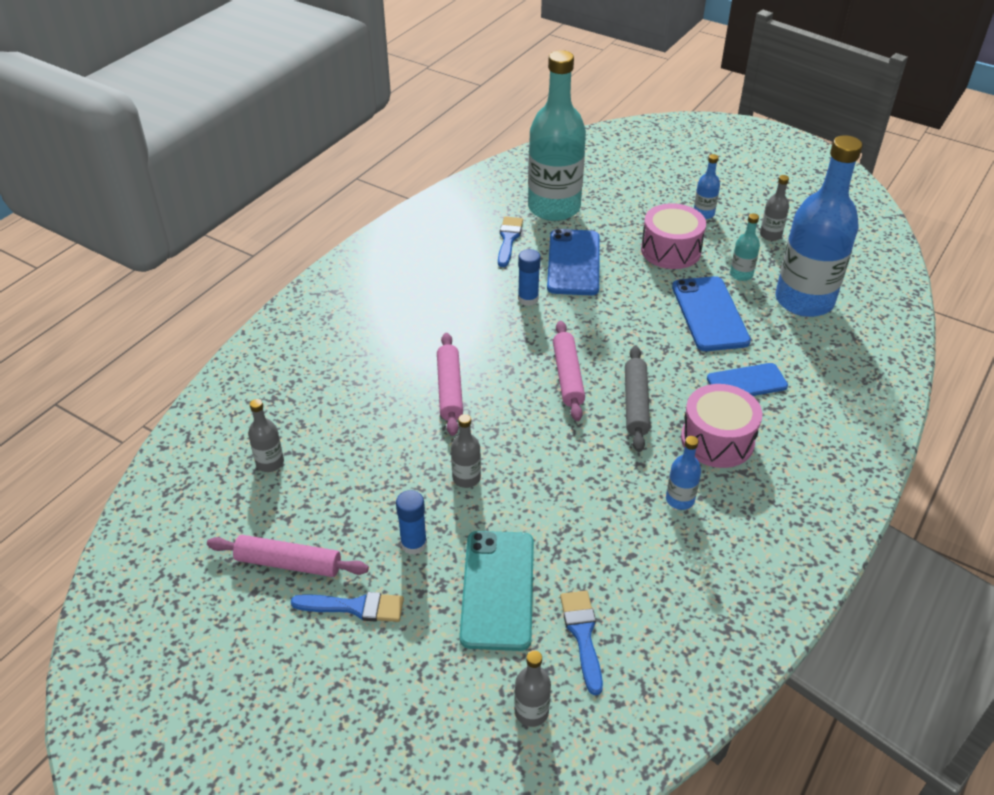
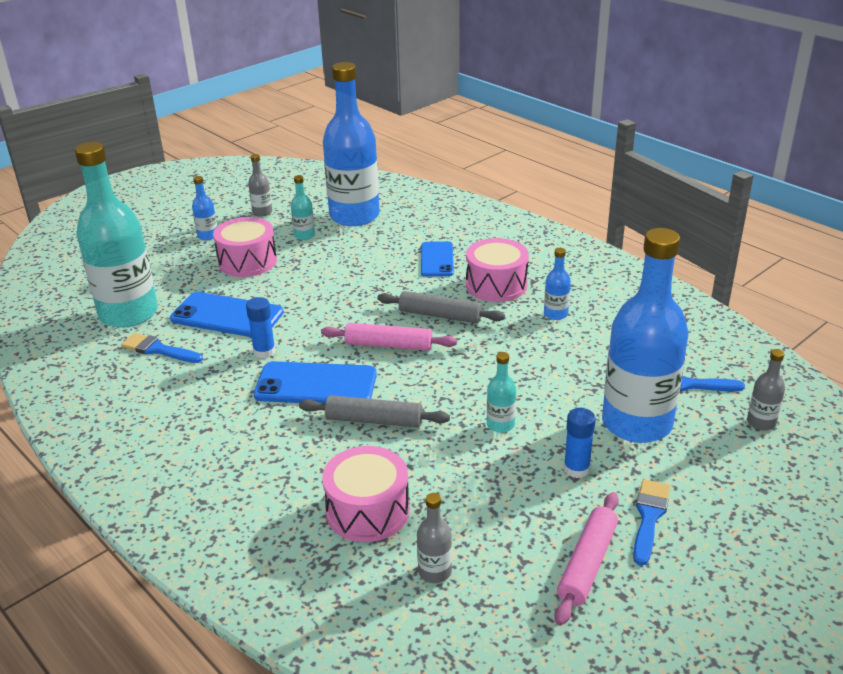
camera: 75 degrees left, 10 degrees down
(333, 409) = (367, 511): none -> pink drum
(449, 389) = (374, 420): pink rolling pin -> grey rolling pin
(466, 478) = (500, 424): grey bottle -> turquoise bottle
(498, 589) = (637, 423): turquoise phone -> blue bottle
(709, 314) = (346, 259): blue phone -> blue phone (316, 385)

